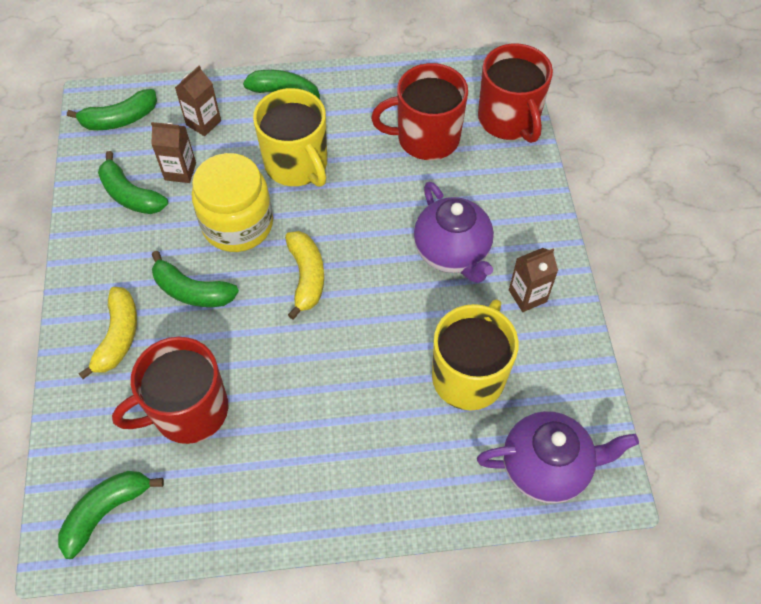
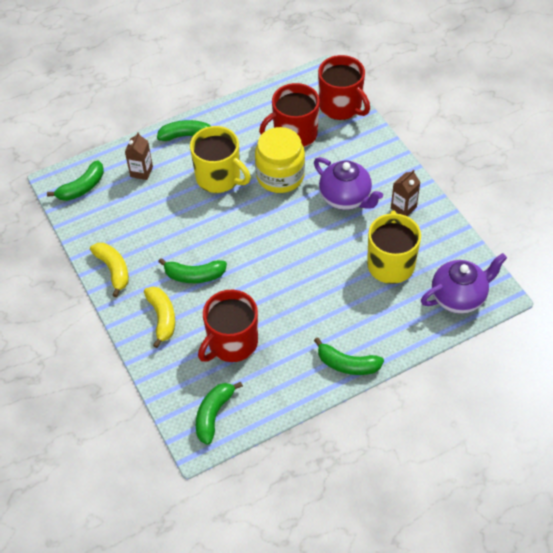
camera: 20 degrees left, 5 degrees down
(130, 195) = (119, 232): green banana -> green banana (347, 364)
(180, 171) = (143, 207): brown carton -> none
(237, 224) = (201, 226): yellow jar -> yellow jar (280, 176)
(306, 277) = (262, 242): yellow banana -> yellow banana (113, 270)

